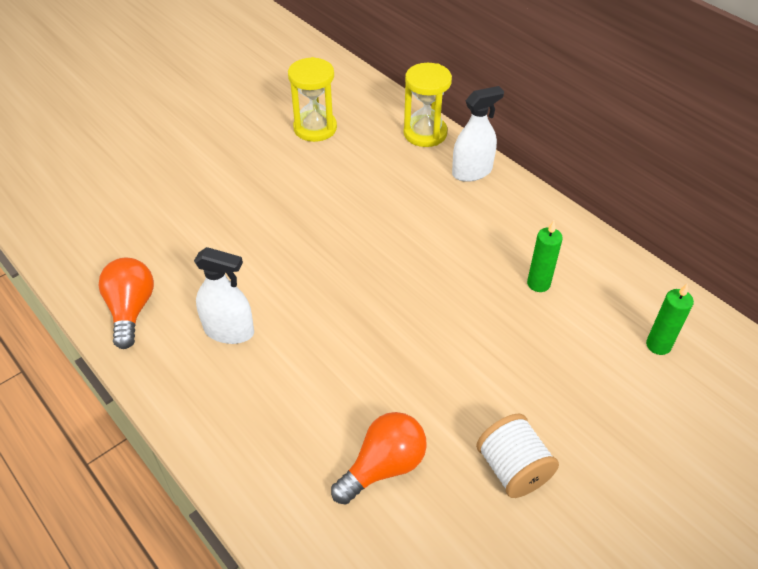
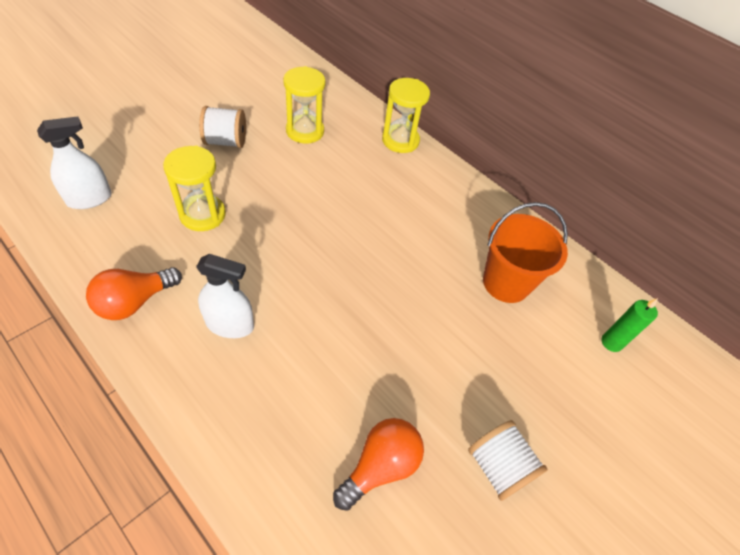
camera: 10 degrees left, 5 degrees up
(131, 310) = (135, 302): orange light bulb -> orange light bulb turned 120 degrees counterclockwise
(201, 221) = (203, 215): none -> yellow hourglass
(227, 144) = (226, 141): none -> white spool
(472, 172) = (442, 177): white spray bottle -> white spray bottle (89, 199)
(538, 284) = (506, 282): green candle -> orange bucket

